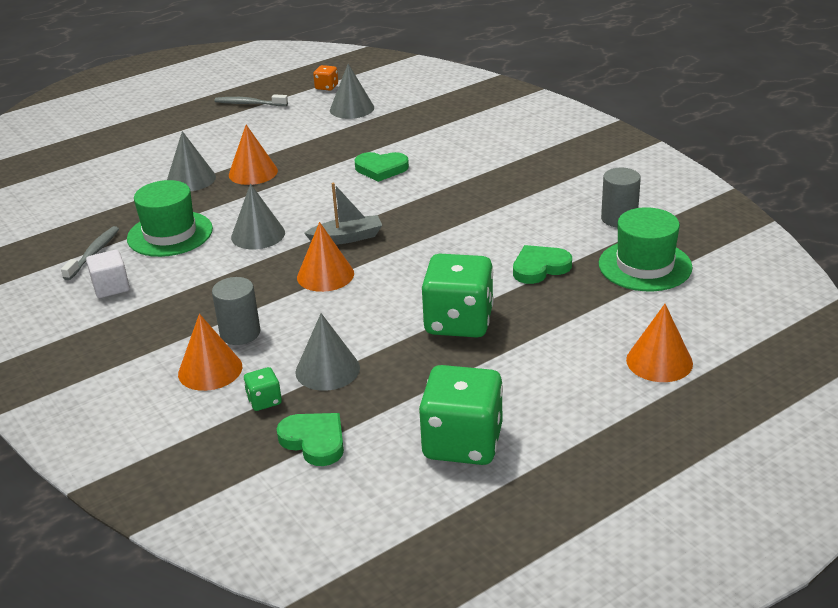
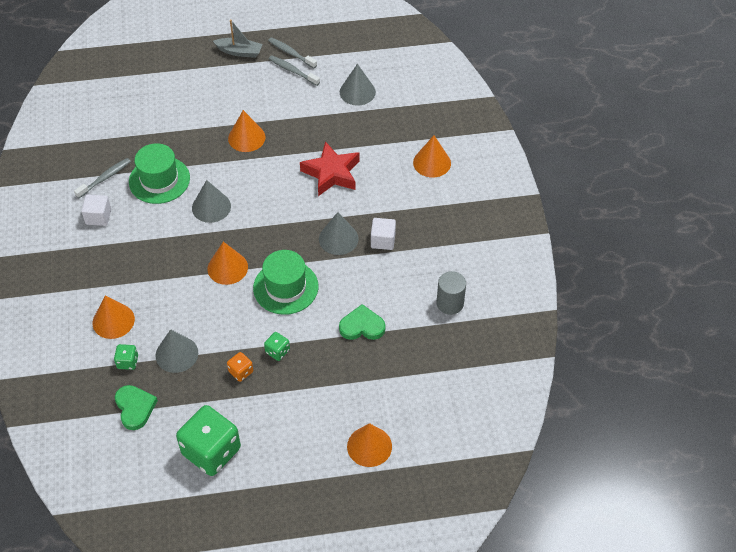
camera: 25 degrees right, 20 degrees up
(191, 179) = (203, 126): grey cone -> grey cone (338, 238)
(240, 333) = (147, 297): grey cylinder -> none
(263, 114) = (292, 71): none -> grey toothbrush
(326, 87) = (357, 56): orange dice -> orange dice (241, 372)
(347, 238) = (263, 237): grey boat -> grey boat (239, 52)
(381, 169) = (331, 173): green heart -> red star
(459, 322) = (277, 351): green dice -> green dice, size x0.44
(485, 131) = (432, 162): none -> orange cone
(492, 198) = (383, 240): none -> white cube
(645, 266) = (429, 358): green hat -> green hat (285, 287)

